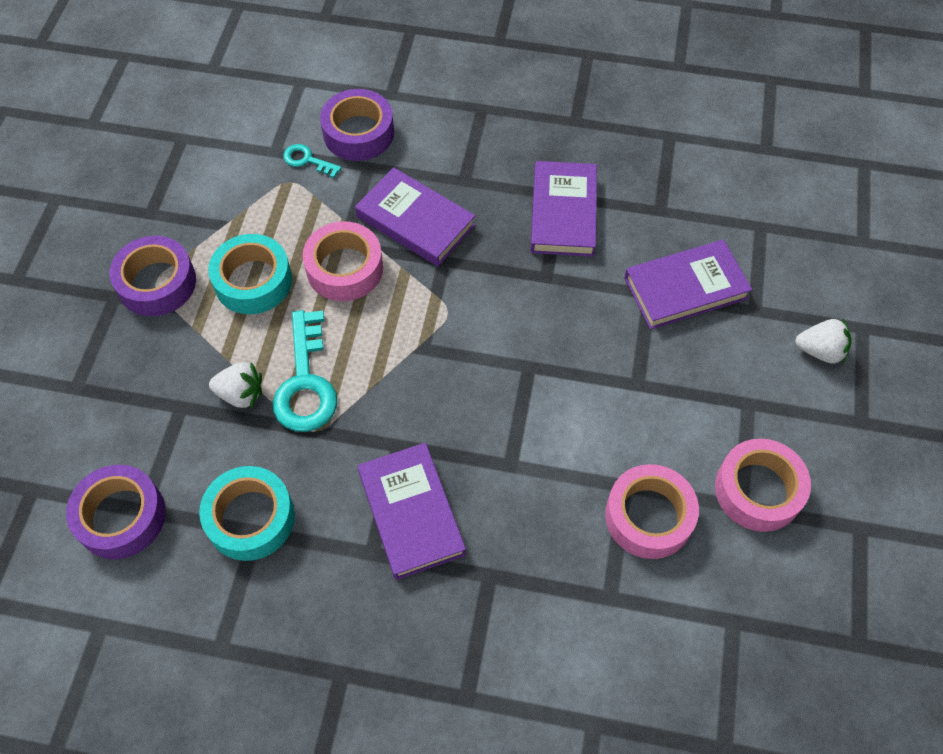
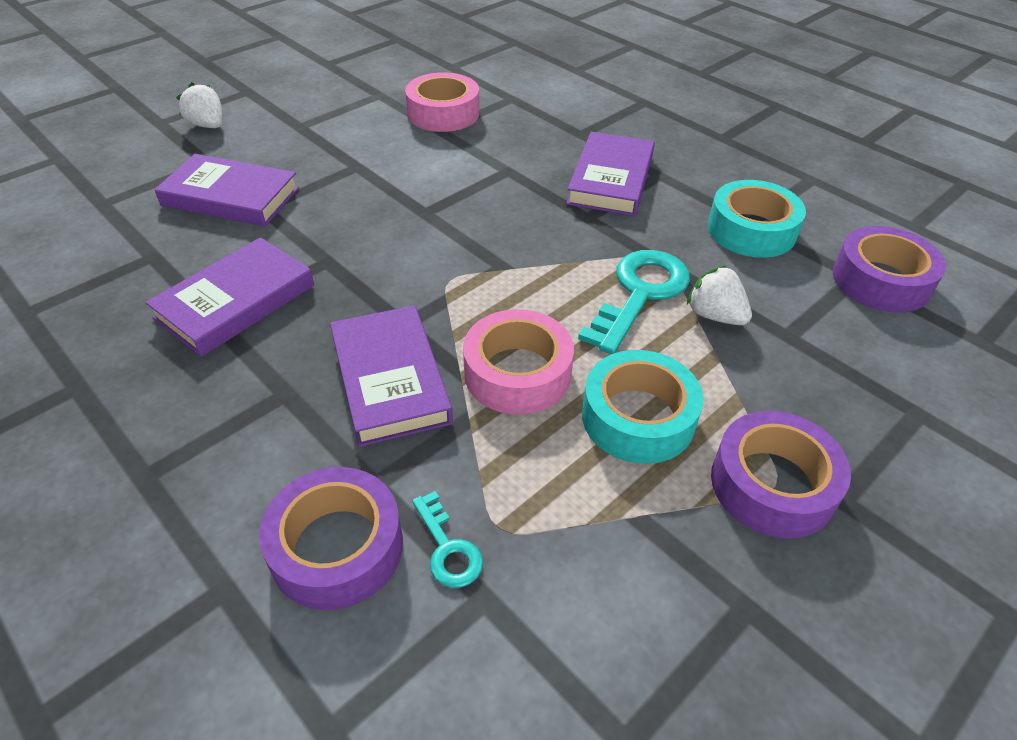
camera: 145 degrees left, 15 degrees down
(758, 490) = (359, 95): pink tape -> none

